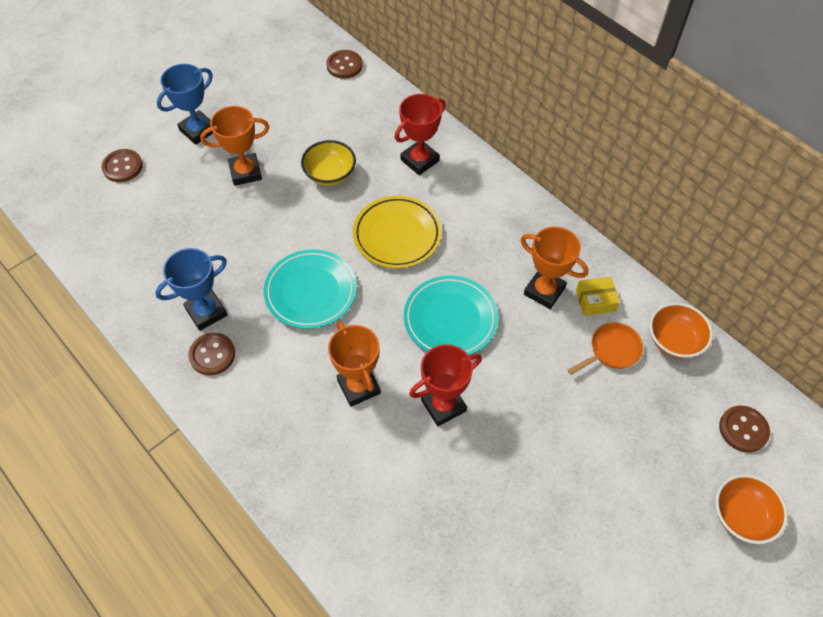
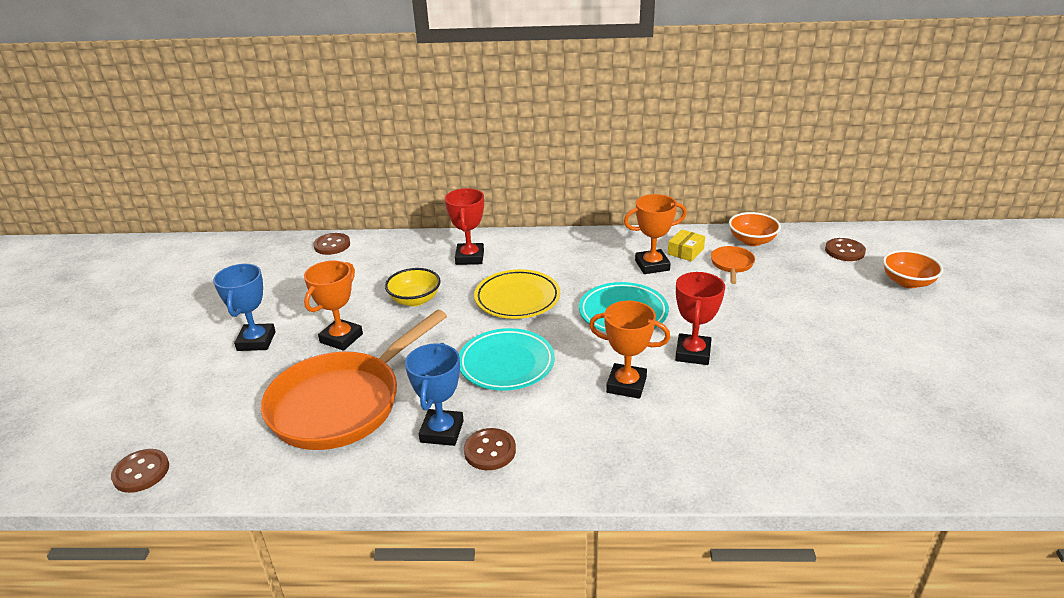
camera: 45 degrees left, 25 degrees down
(122, 167) = (211, 403): brown button -> brown button (141, 472)
(183, 233) = (342, 403): none -> orange pan

